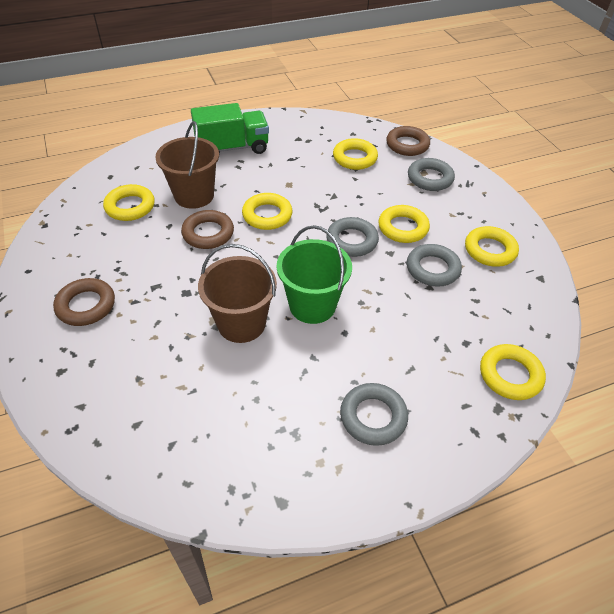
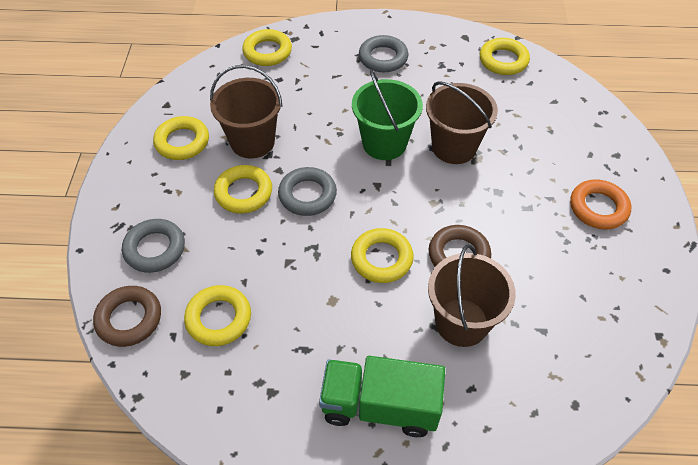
camera: 155 degrees left, 5 degrees up
(86, 305) = (598, 208): brown ring -> orange ring
(130, 206) = (548, 331): yellow ring -> yellow ring (503, 60)
(432, 269) = (252, 141): grey ring -> brown bucket

